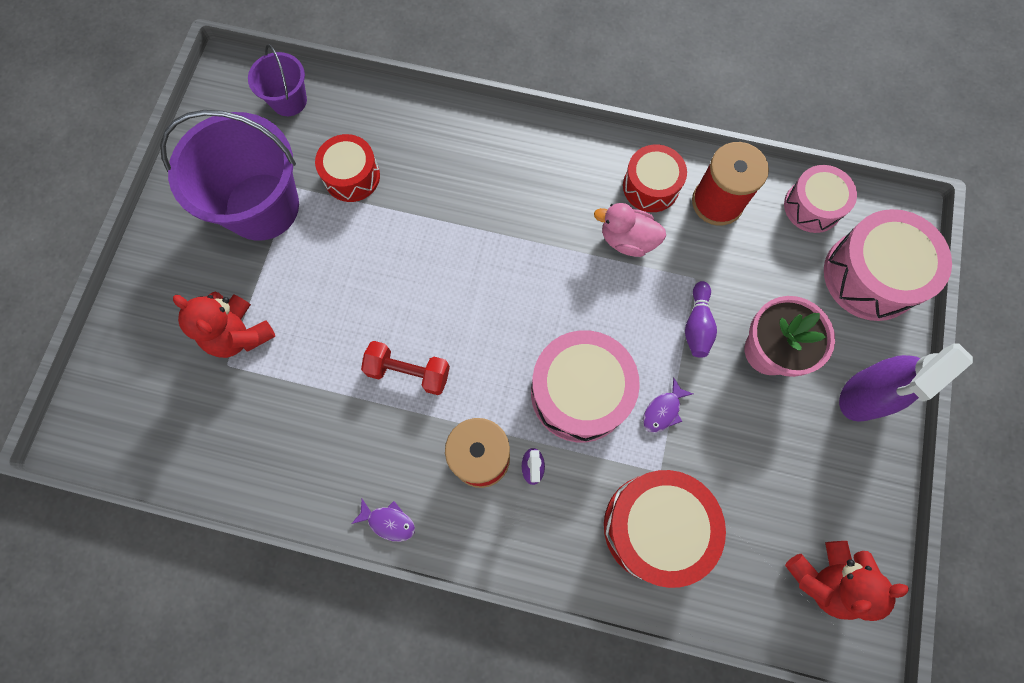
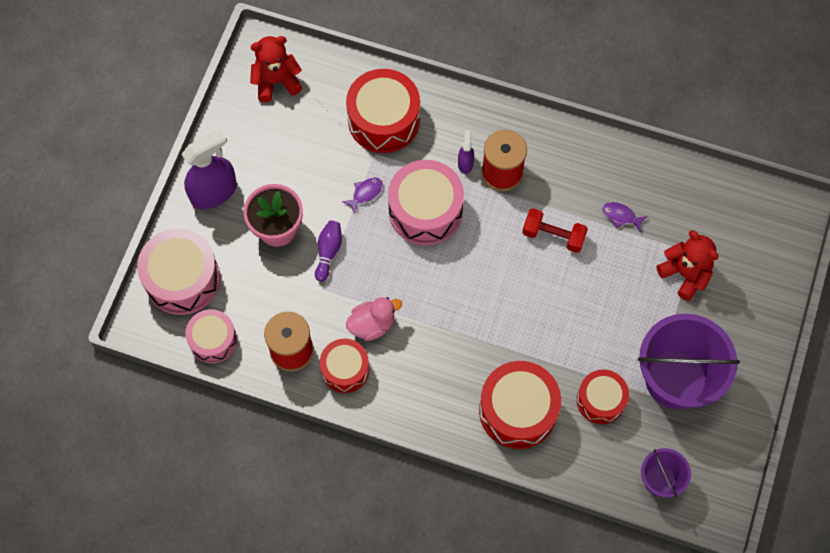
camera: 175 degrees left, 5 degrees down
(388, 522) = (568, 137): purple fish -> purple fish (620, 216)
(447, 158) = (518, 410): none -> red drum
(627, 240) = (372, 324): pink duck -> pink duck turned 45 degrees counterclockwise

